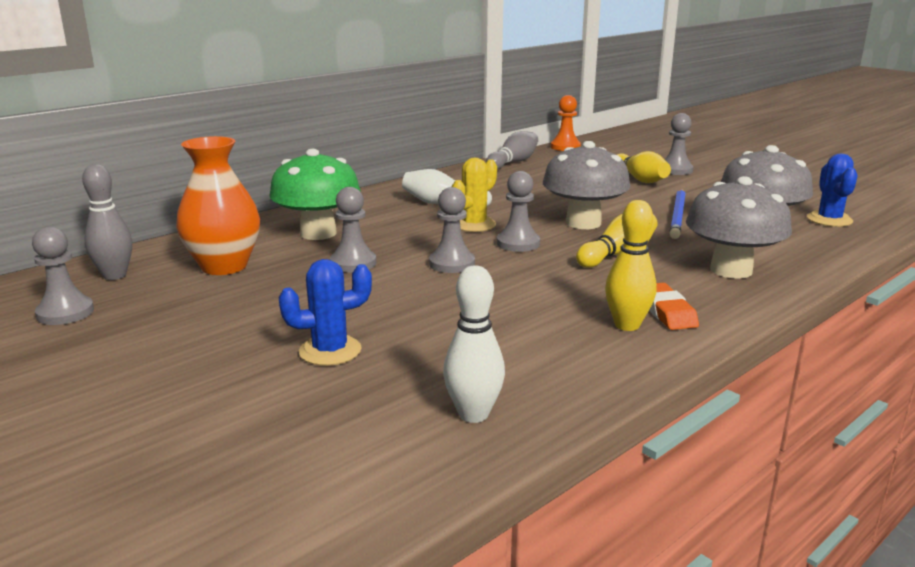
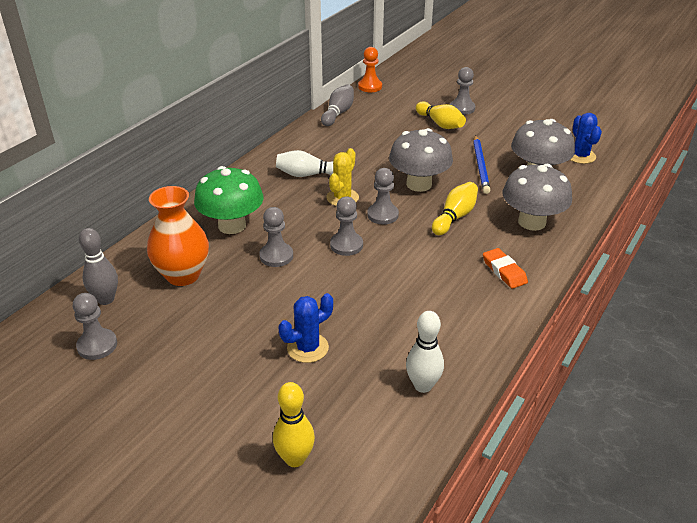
camera: 15 degrees left, 15 degrees up
(627, 325) = (484, 289): yellow bowling pin -> yellow bowling pin (295, 459)

